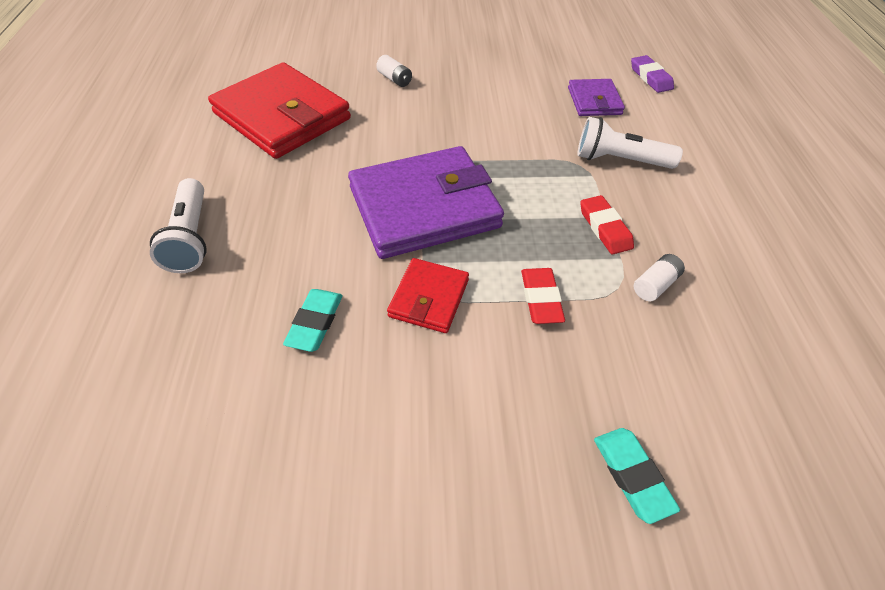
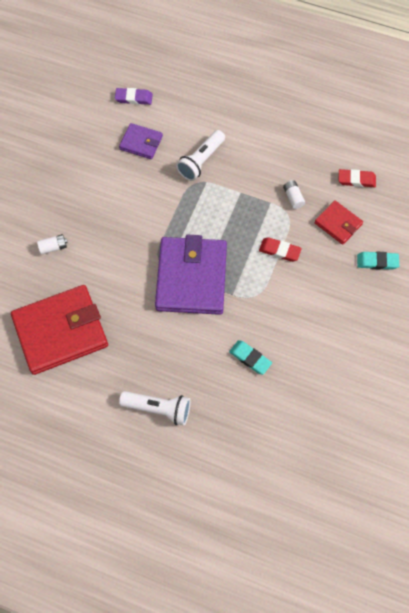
camera: 65 degrees left, 15 degrees up
(429, 298) = (257, 300): red wallet -> red wallet (338, 224)
(605, 228) = (248, 198): red eraser -> red eraser (356, 180)

